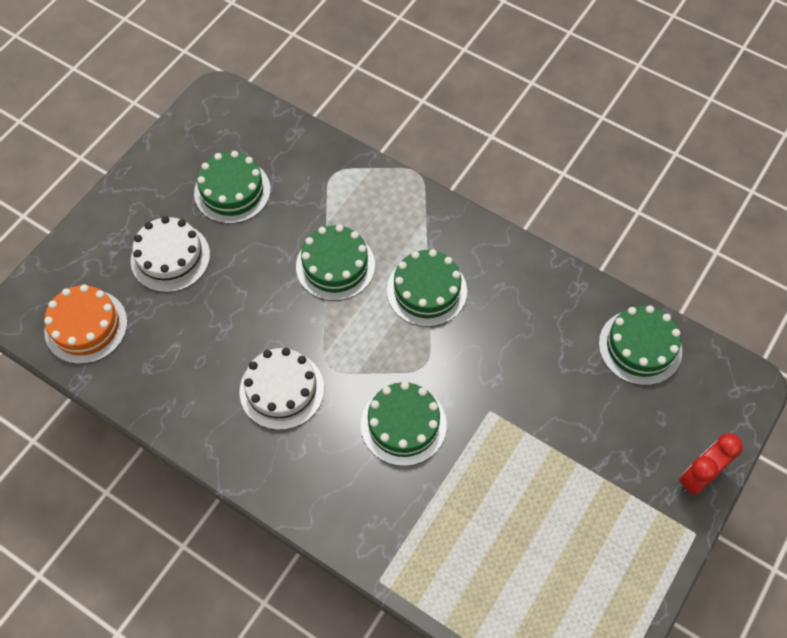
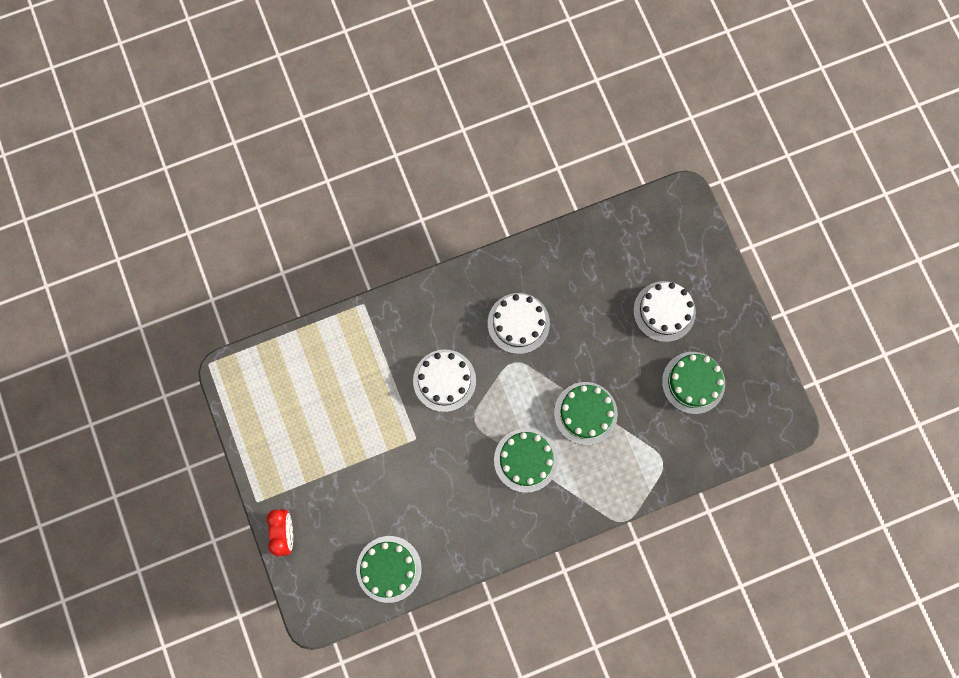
camera: 125 degrees right, 15 degrees up
(86, 326) = (645, 232): orange cake -> none
(403, 424) = (444, 380): green cake -> white cake

